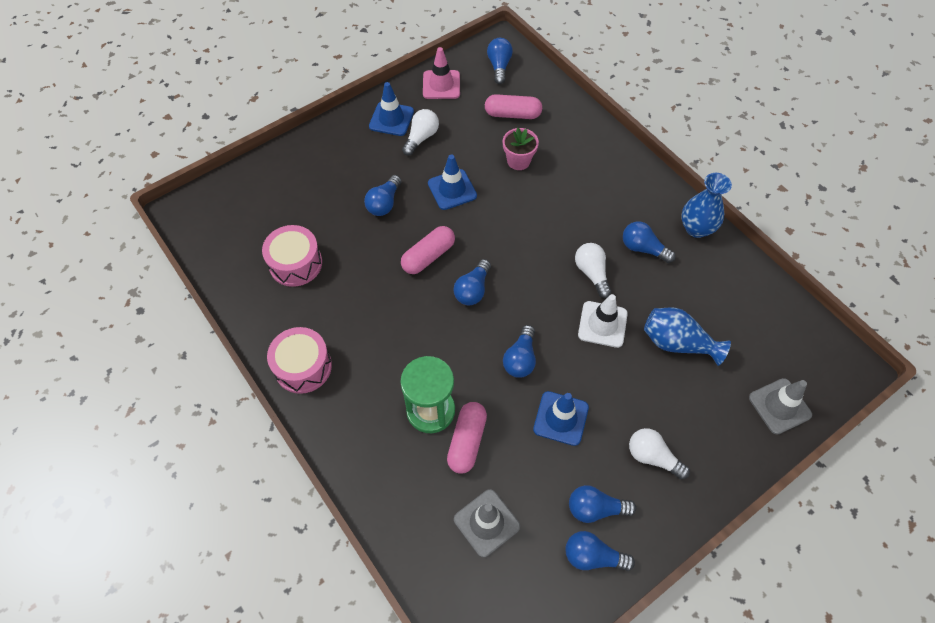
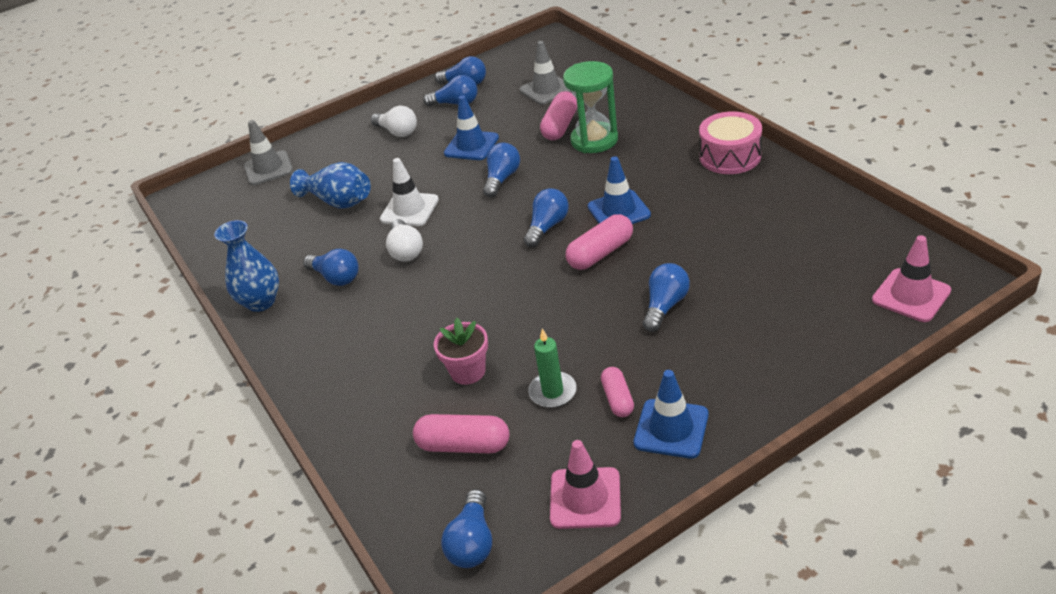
camera: 170 degrees left, 20 degrees down
(219, 200) = (911, 295): none -> pink traffic cone
(295, 263) = (769, 235): pink drum -> none
(421, 138) = (617, 399): white light bulb -> pink capsule
(452, 189) = (569, 328): blue traffic cone -> blue traffic cone (618, 211)
(461, 144) = (553, 392): none -> green candle

